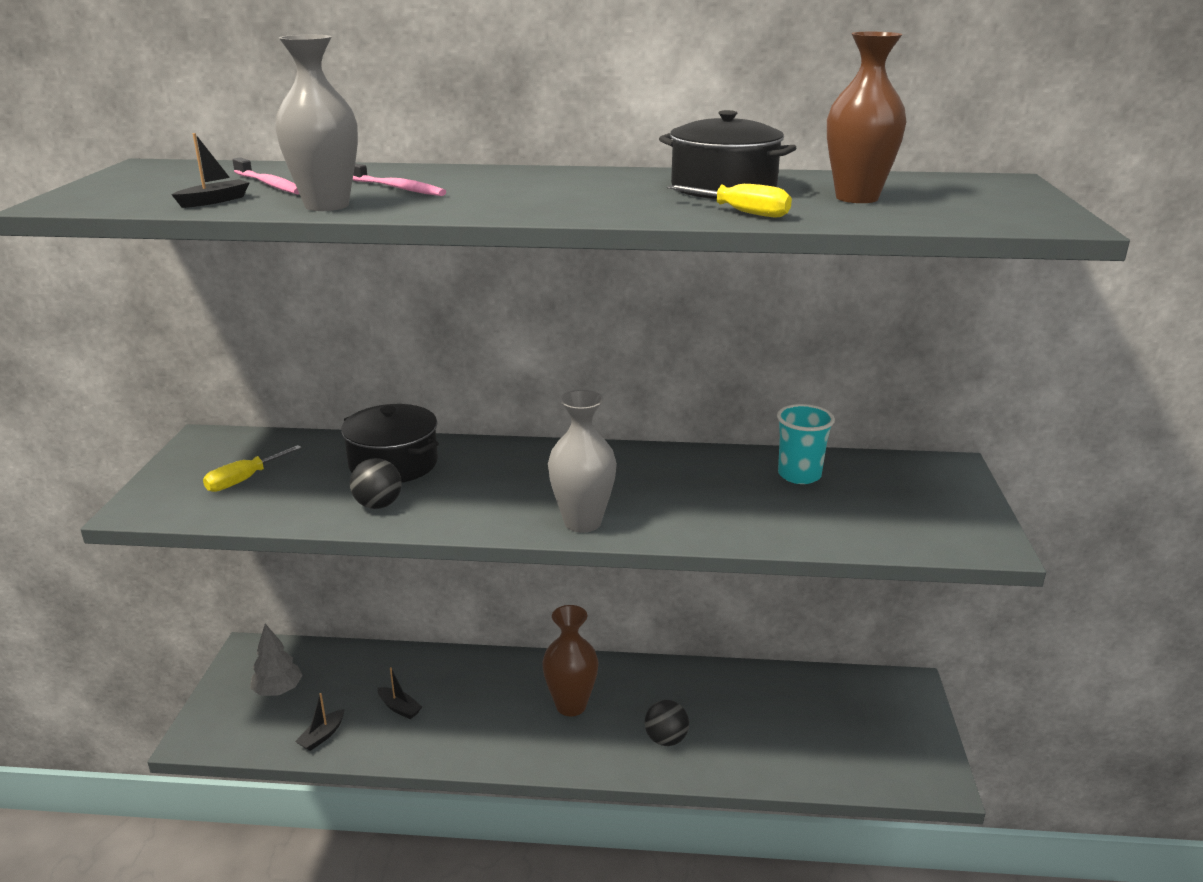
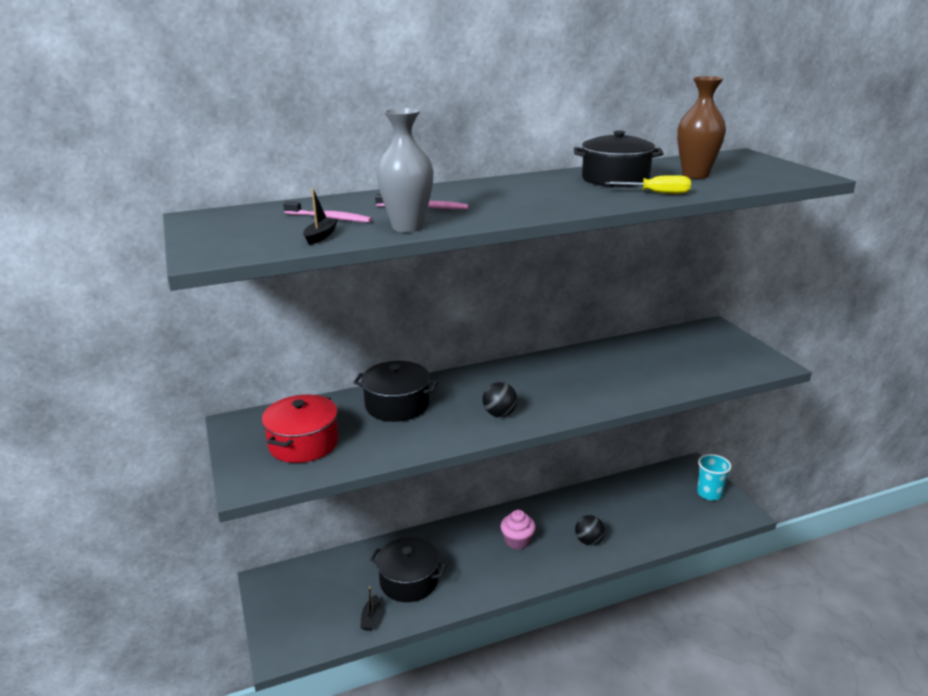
camera: 25 degrees left, 0 degrees up
(244, 480) = (303, 443): yellow screwdriver -> red pot
(278, 691) = (312, 600): grey tree -> none
(378, 505) = (419, 434): black ball -> black ball (499, 414)
(399, 708) = (409, 581): black boat -> black pot
(571, 705) = (517, 541): brown vase -> pink cupcake
(582, 522) = (558, 410): grey vase -> none
(799, 475) = (645, 350): turquoise cup -> turquoise cup (709, 493)

